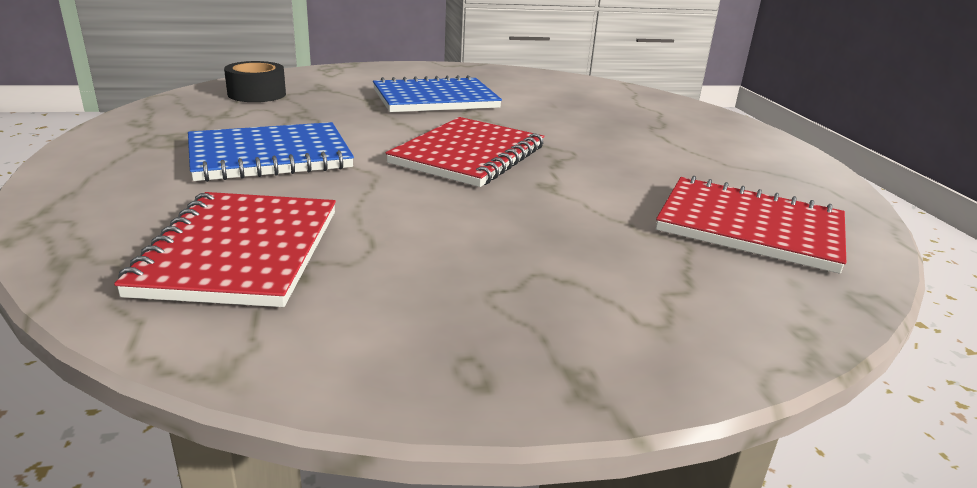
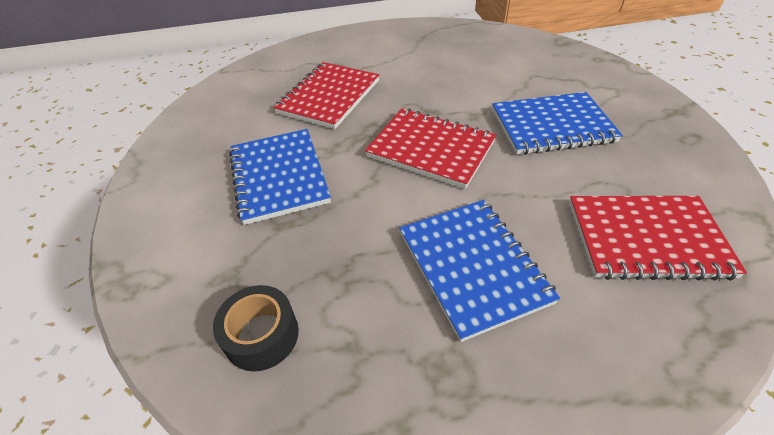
camera: 85 degrees left, 20 degrees up
(519, 233) = (552, 126): none -> blue notebook
(750, 227) = (503, 56): red notebook -> red notebook (329, 97)

